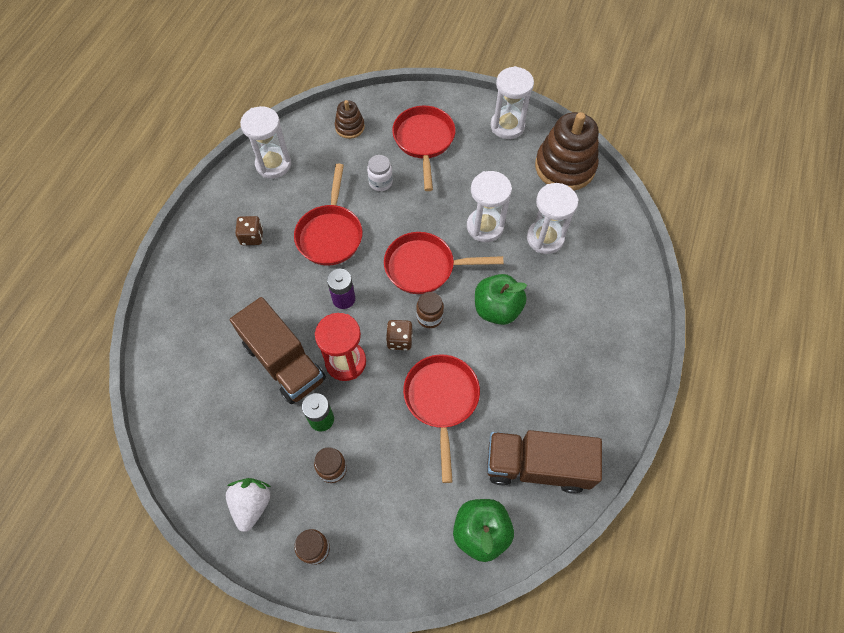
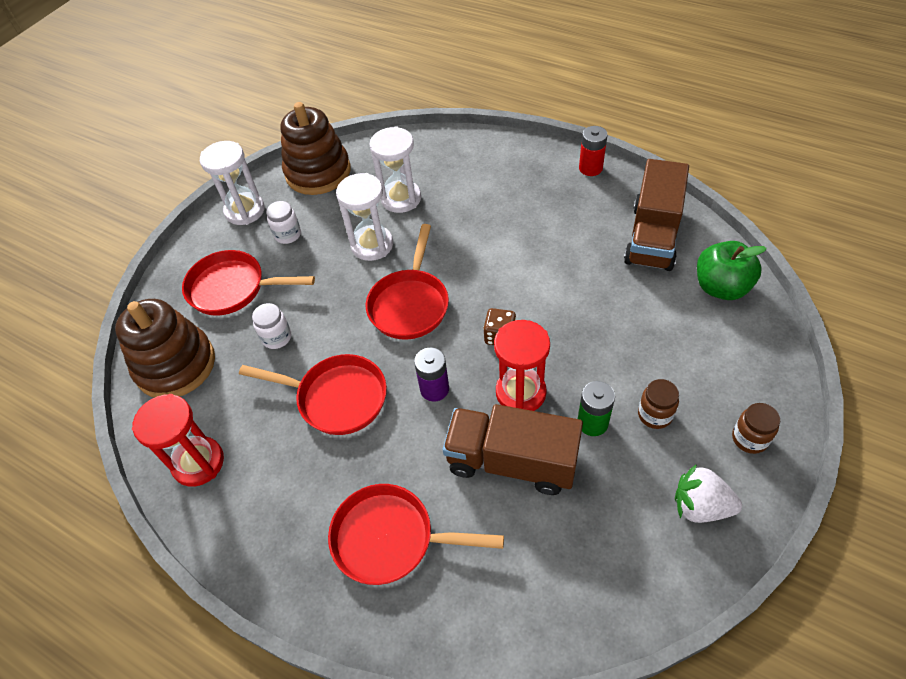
camera: 75 degrees left, 10 degrees down
(252, 237) = (312, 495): brown dice -> none
(273, 164) = (198, 463): white hourglass -> red hourglass
(284, 362) = (512, 461): brown truck -> brown truck turned 135 degrees counterclockwise
(350, 127) = (175, 365): brown stacking toy -> brown stacking toy, size x1.99
(429, 317) = (475, 306): brown jar -> none
(441, 400) = (578, 305): red pan -> red pan (390, 539)
(486, 163) = (288, 235): none -> white jar
(497, 309) = (476, 247): green apple -> none
(624, 402) = (590, 168): none -> red battery

